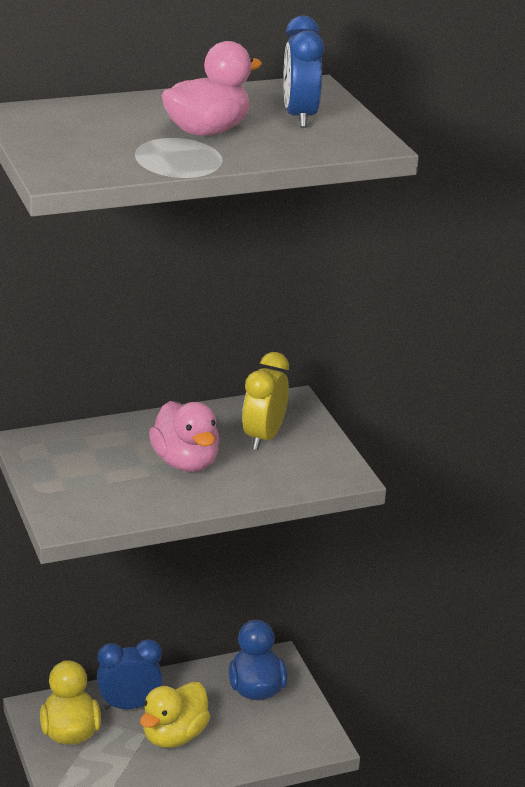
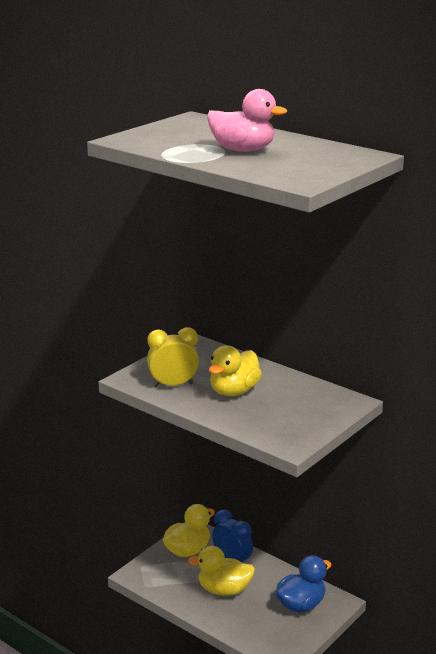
camera: 60 degrees right, 5 degrees down
(185, 462) = (233, 391): pink duck -> yellow duck
(263, 437) = (296, 405): yellow clock -> yellow clock (173, 385)
(300, 117) = (309, 162): blue clock -> none

